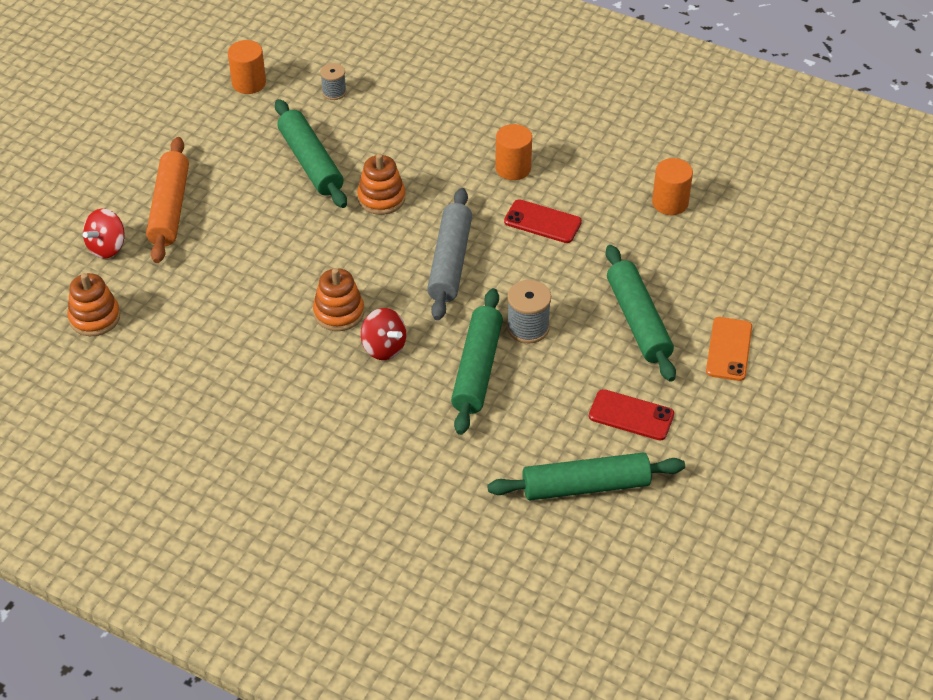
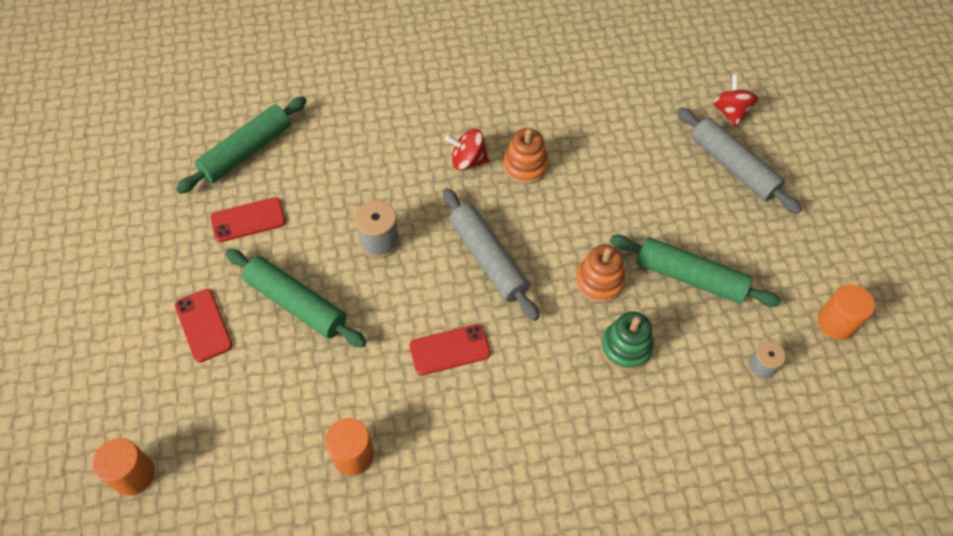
camera: 140 degrees right, 10 degrees up
(94, 317) = (671, 65): orange stacking toy -> none
(170, 208) = (733, 167): orange rolling pin -> grey rolling pin
(412, 152) = (625, 348): none -> green stacking toy
(477, 369) = (388, 186): green rolling pin -> none
(513, 168) = (525, 392): orange cylinder -> orange cylinder (133, 475)
(729, 349) = (203, 325): orange phone -> red phone

